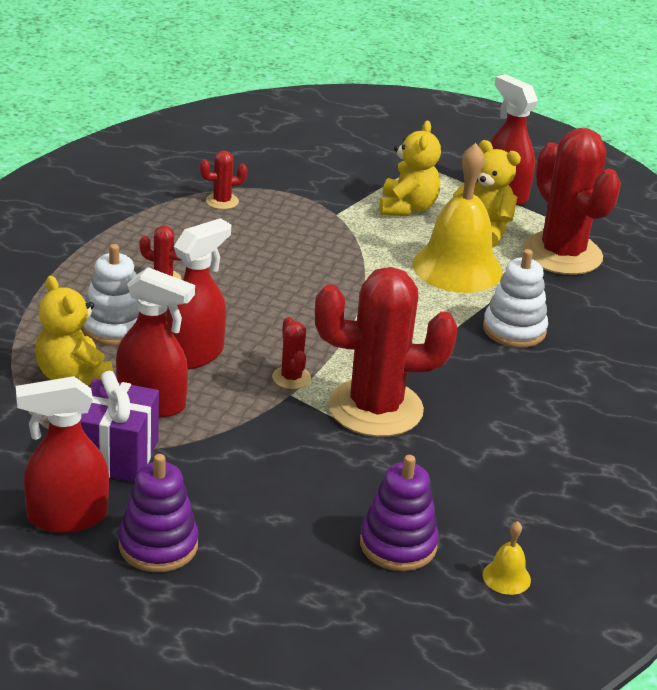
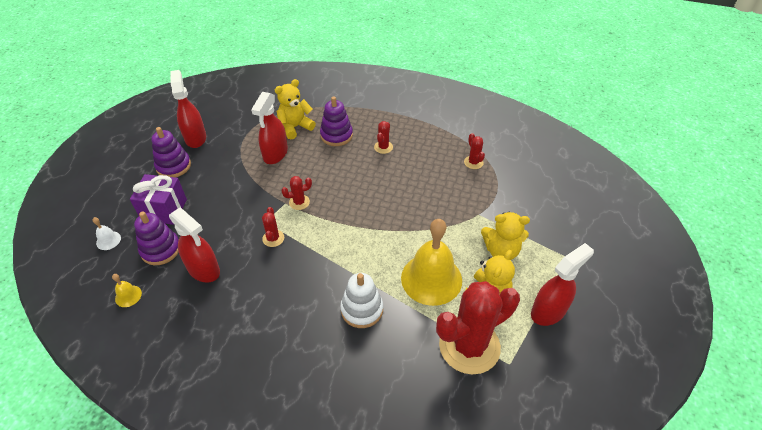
camera: 90 degrees right, 15 degrees up
(114, 327) = (336, 135): white stacking toy -> purple stacking toy
(116, 455) = (236, 147): purple gift -> purple gift (164, 210)
(195, 354) = (316, 165): red spray bottle -> red spray bottle (204, 270)
(372, 623) = (108, 240): none -> white bell
(375, 408) = (273, 238): red cactus -> red cactus, size x0.42

